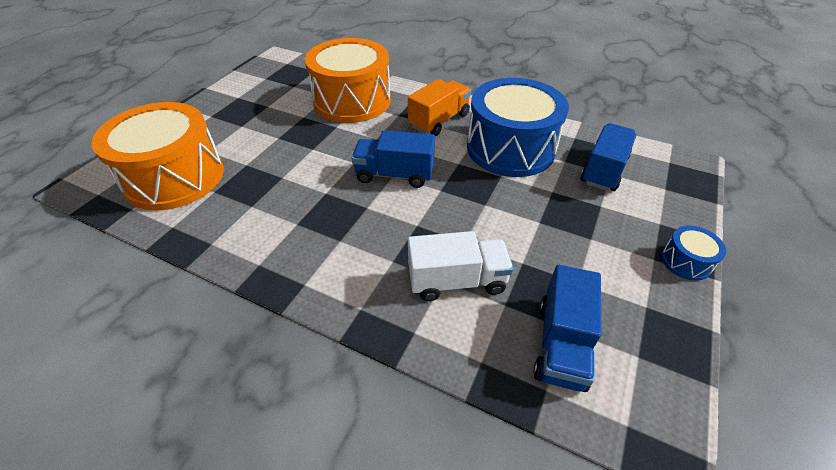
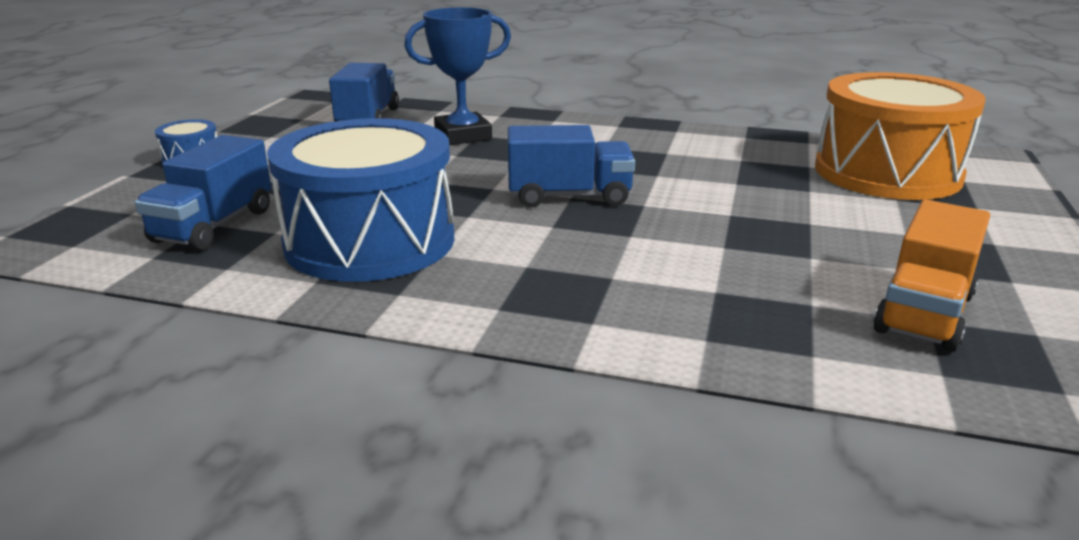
camera: 170 degrees right, 20 degrees down
(352, 101) = (741, 297): orange drum -> none
(439, 121) = (516, 274): orange truck -> orange truck (924, 313)
(457, 281) = (463, 135): white truck -> blue trophy

